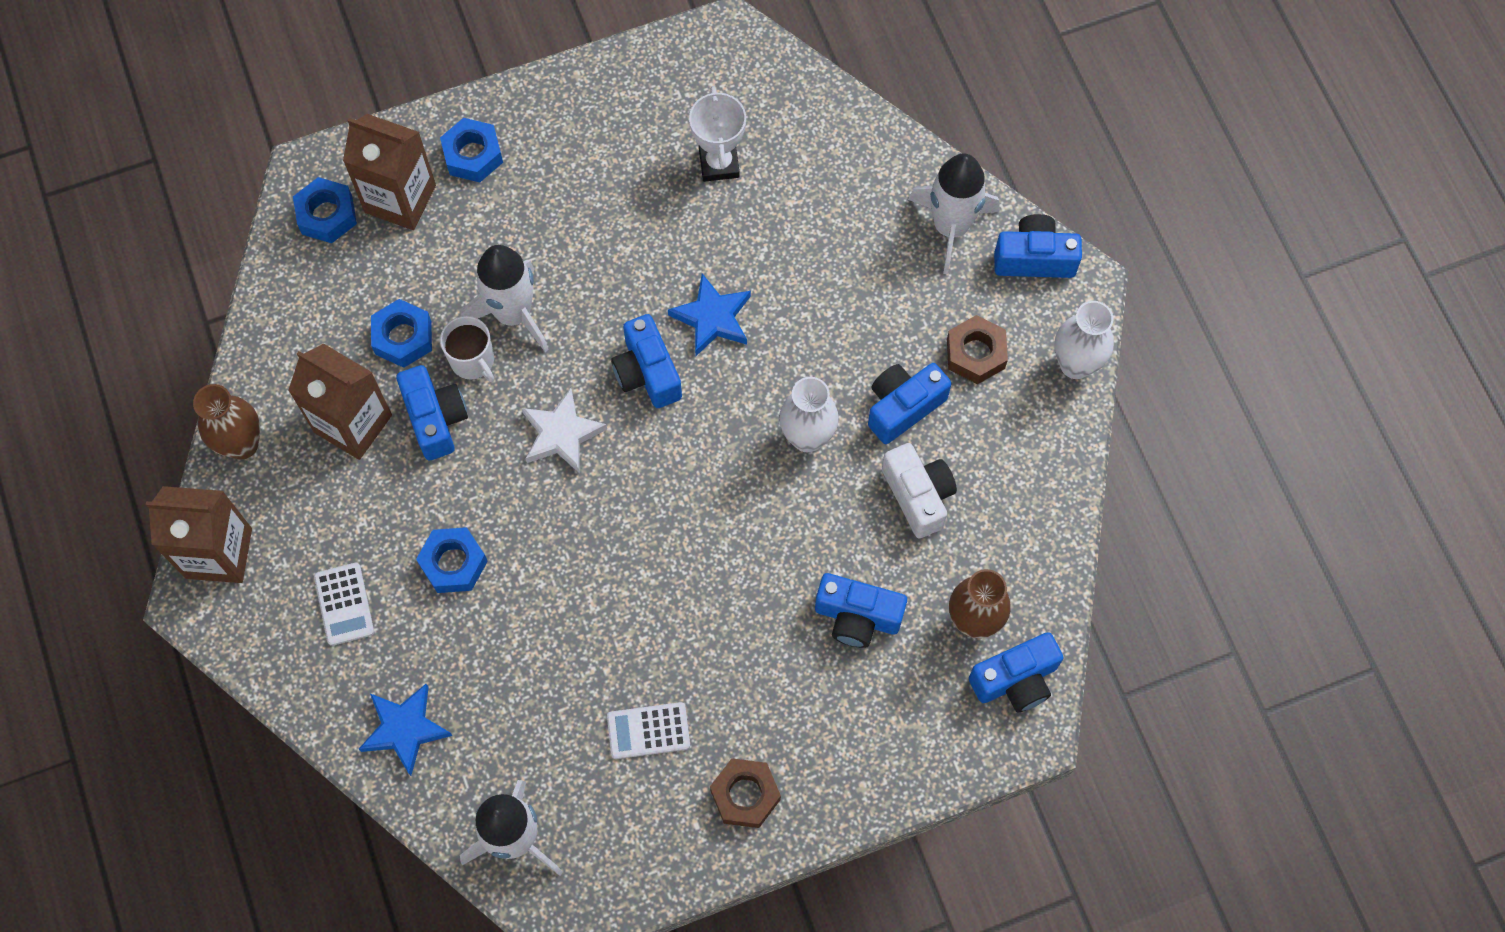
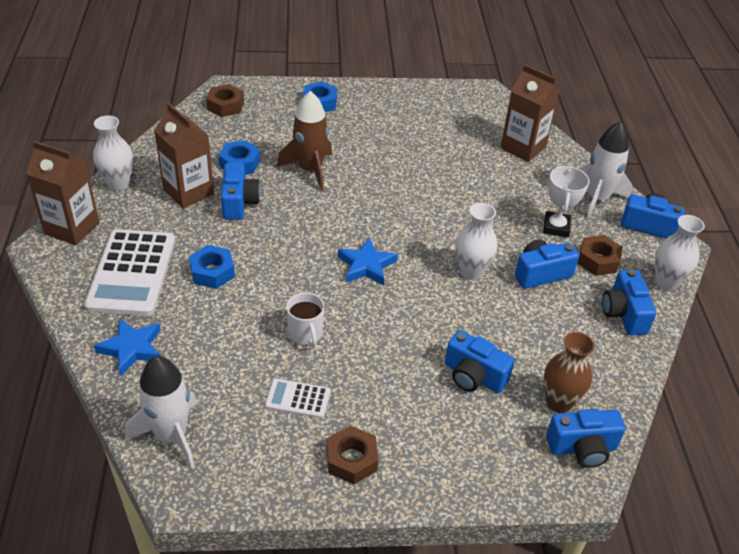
camera: 15 degrees right, 25 degrees down
(242, 444) = (118, 184): brown vase -> white vase
(327, 215) = (225, 105): blue nut -> brown nut
(344, 604) = (132, 273): white calculator -> white calculator, size x2.07
(400, 199) = (270, 109): brown carton -> brown carton (523, 147)
(473, 361) = (275, 183): white mug -> white mug (305, 334)
(513, 314) = (310, 170): white rocket -> brown rocket
(561, 434) = (312, 229): white star -> none
(647, 373) = (379, 215): blue camera -> blue camera (623, 313)
(712, 318) = (431, 201): blue star -> blue star (366, 265)
(719, 163) = (461, 139): white trophy -> white trophy (556, 227)
(918, 495) = (538, 321): white camera -> none

